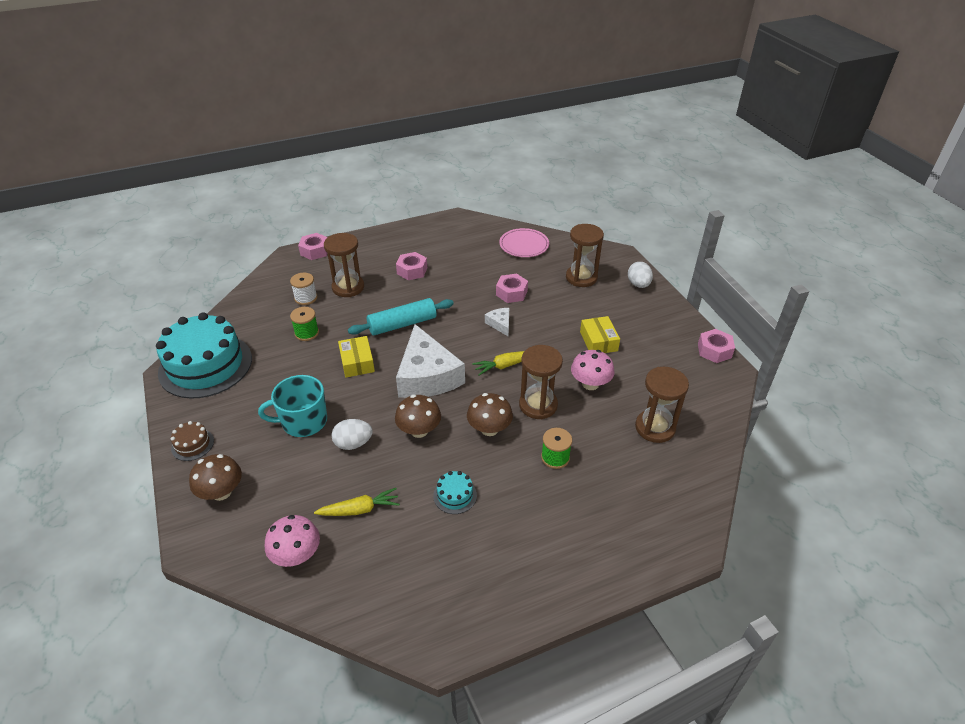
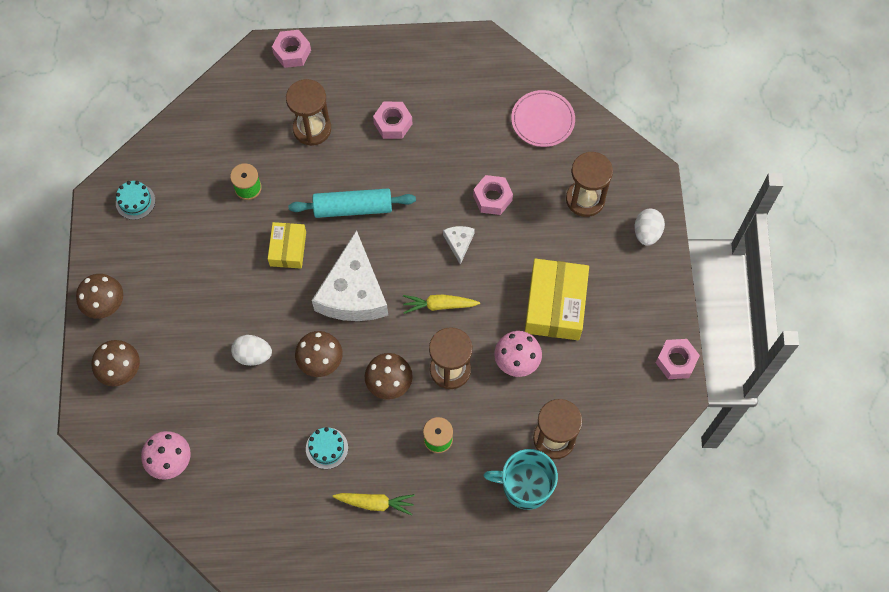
camera: 20 degrees right, 25 degrees up
(192, 444) = (105, 304): brown cake -> brown mushroom
(205, 365) = (135, 201): turquoise cake -> turquoise cake, size x0.41
(303, 421) = (213, 311): turquoise mug -> turquoise mug (525, 486)
(306, 298) = (261, 131): white spool -> none
(359, 509) = (236, 432): yellow carrot -> yellow carrot (375, 503)
(598, 341) = (555, 305): yellow box -> yellow box, size x1.68

